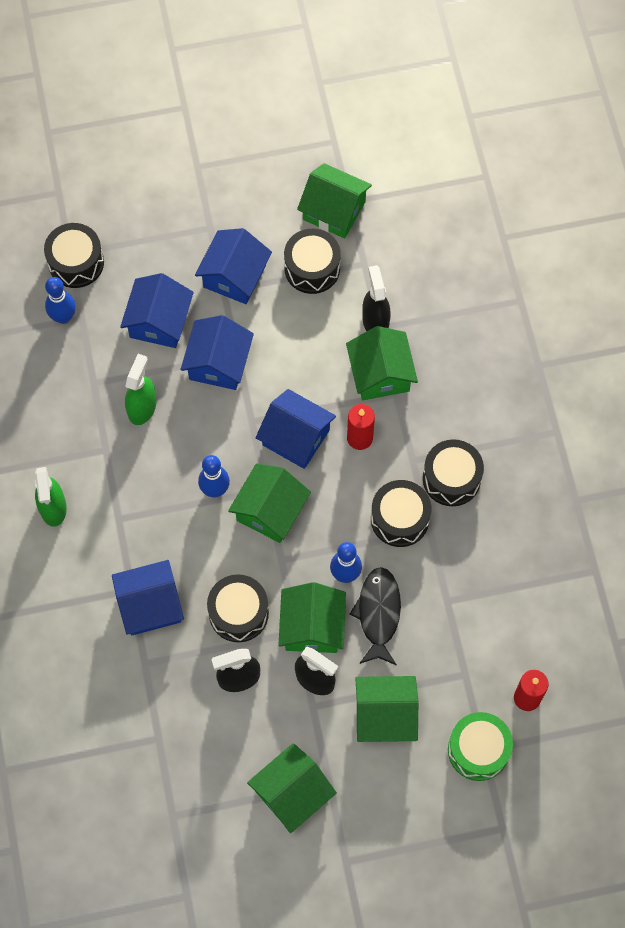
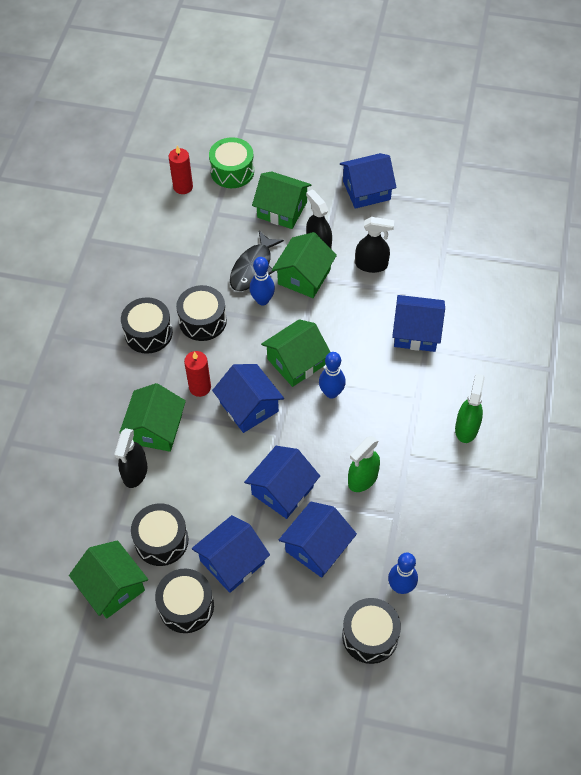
camera: 155 degrees left, 10 degrees down
(238, 613) = (353, 304): black drum -> black drum (186, 606)
(292, 793) = (366, 190): green house -> blue house

